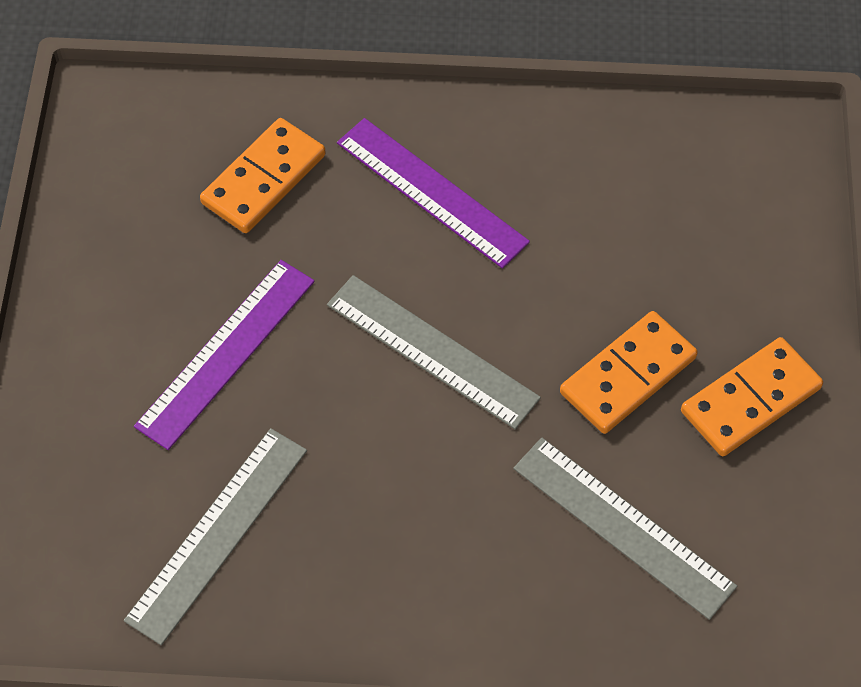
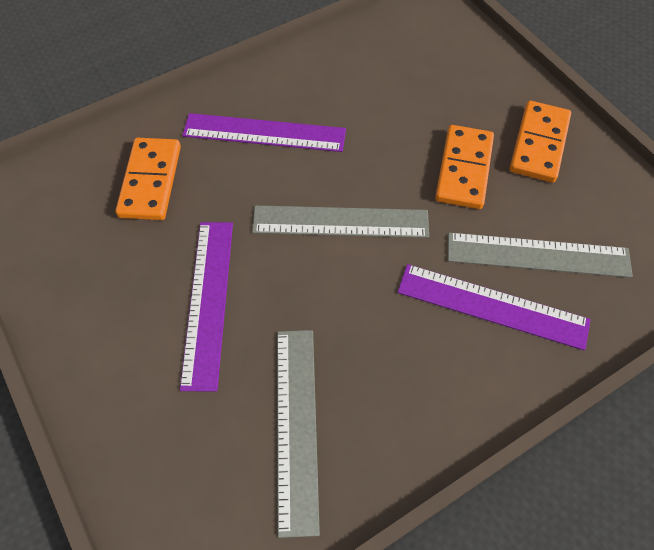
camera: 35 degrees left, 0 degrees up
(519, 547) = (492, 306): none -> purple ruler

